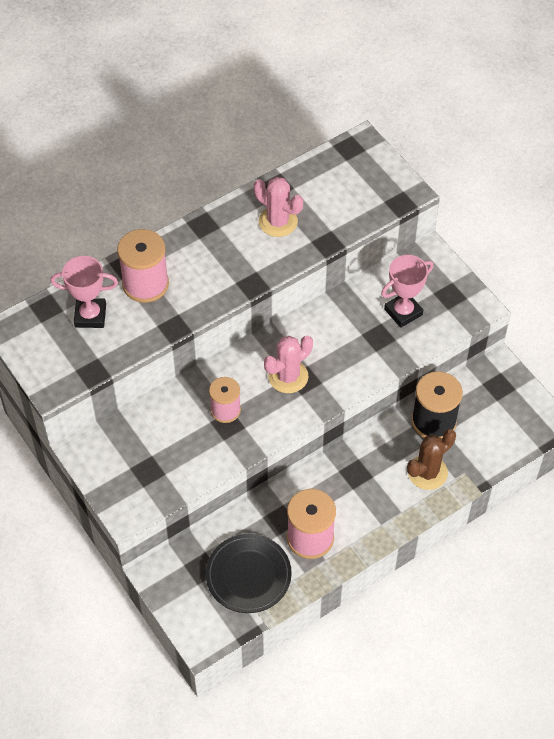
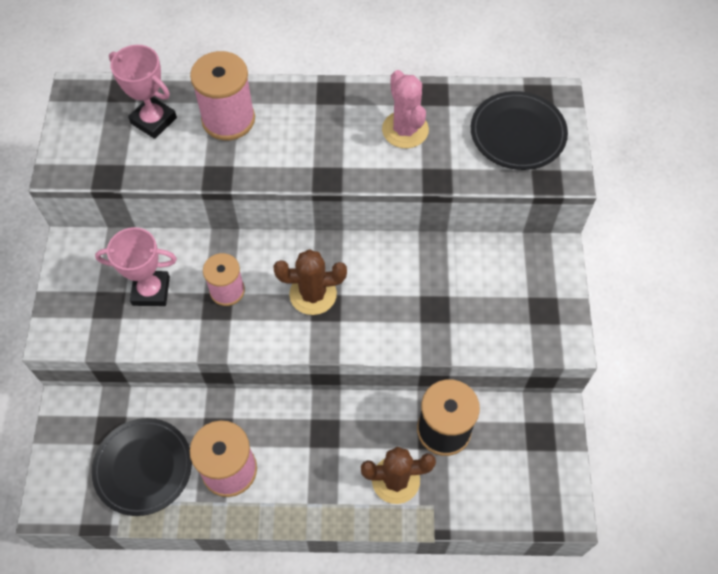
camera: 35 degrees right, 5 degrees up
(288, 376) = (313, 294): pink cactus -> brown cactus
(356, 182) = (517, 134): none -> black plate
(403, 312) = (480, 298): pink trophy -> pink trophy (151, 291)

